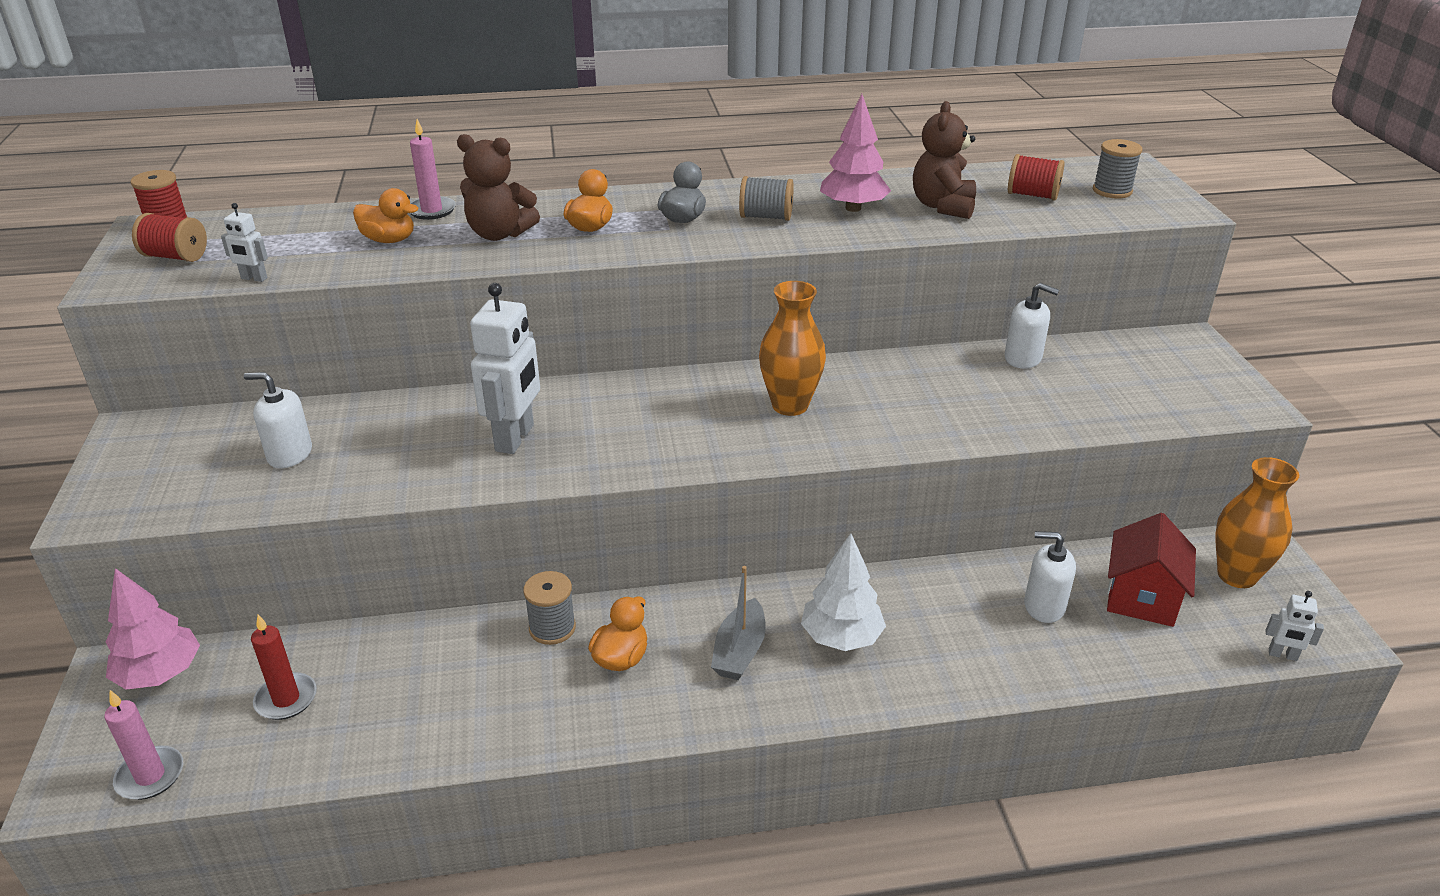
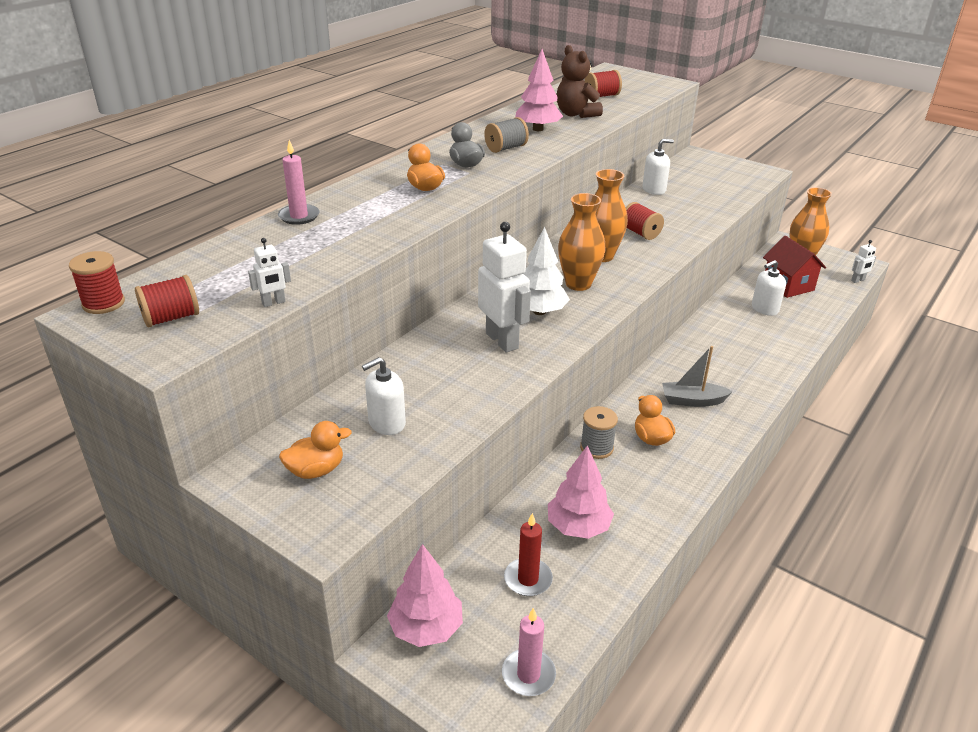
camera: 45 degrees left, 0 degrees up
(389, 240) = (313, 243): orange duck -> orange duck (316, 470)
(402, 688) = (578, 527): none -> pink tree
(499, 234) = (378, 212): brown teddy bear -> none
(702, 422) = (578, 284): none -> orange vase
(739, 651) = (692, 401): grey boat -> grey boat turned 120 degrees clockwise
(841, 637) = (719, 368): white tree -> white tree (539, 311)
(893, 402) = (640, 233): none -> red spool
(1112, 191) = (628, 83): grey spool -> none

